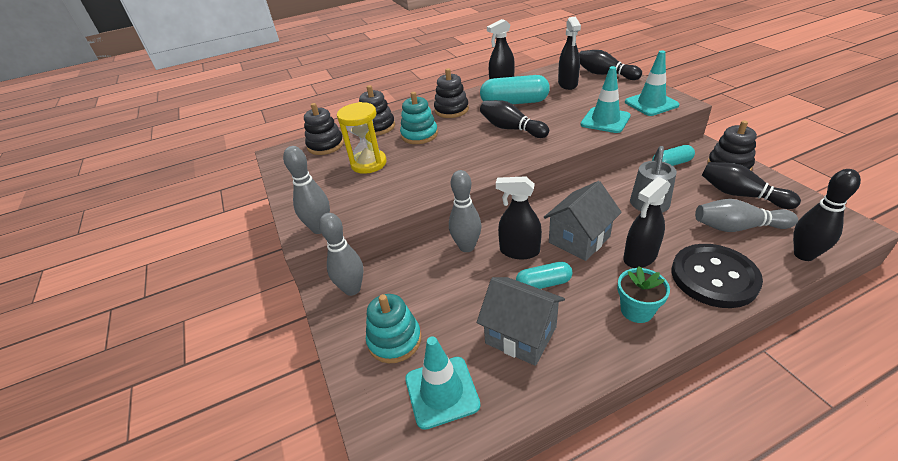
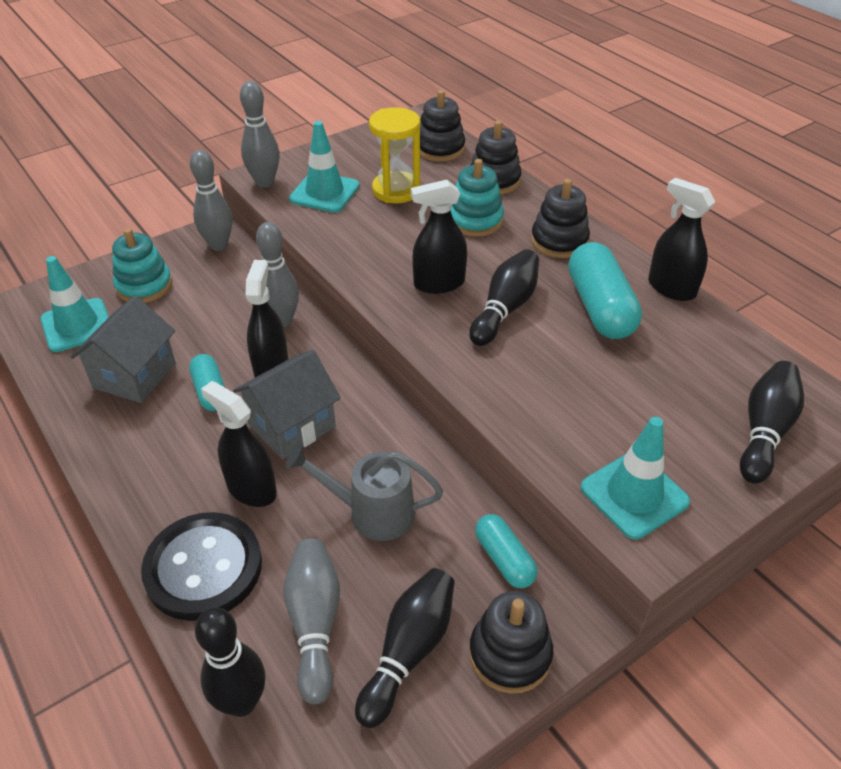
camera: 75 degrees right, 5 degrees up
(567, 84) = (697, 374): black spray bottle -> black spray bottle (439, 283)
(579, 239) = (292, 425): grey house -> grey house turned 75 degrees counterclockwise
(605, 120) = (550, 422): turquoise traffic cone -> turquoise traffic cone (324, 193)
(636, 310) = (155, 476): turquoise flower pot -> none

